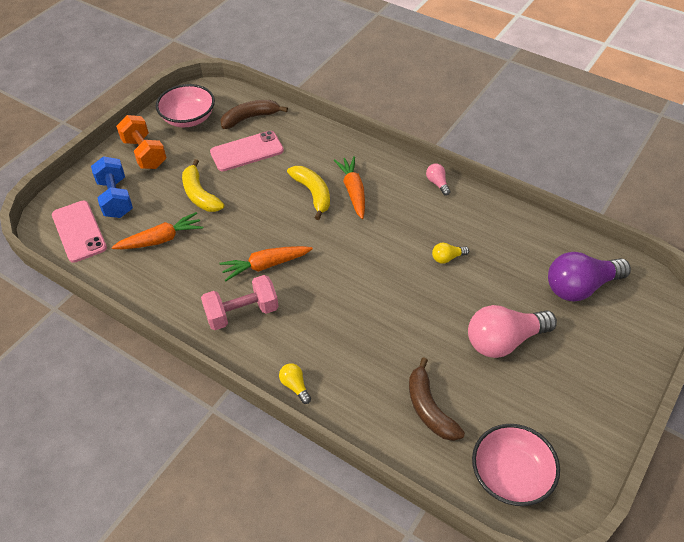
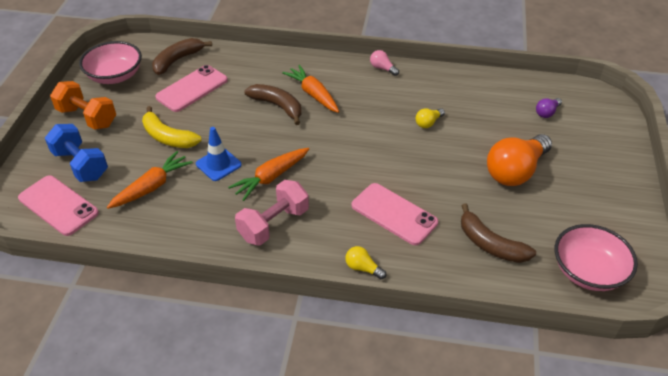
camera: 25 degrees left, 5 degrees down
(228, 236) = (218, 164): none -> blue traffic cone
(313, 194) = (277, 106): yellow banana -> brown banana
(355, 342) = (394, 214): none -> pink phone
(504, 340) = (515, 171): pink light bulb -> orange light bulb
(580, 287) = (547, 112): purple light bulb -> purple light bulb, size x0.45

